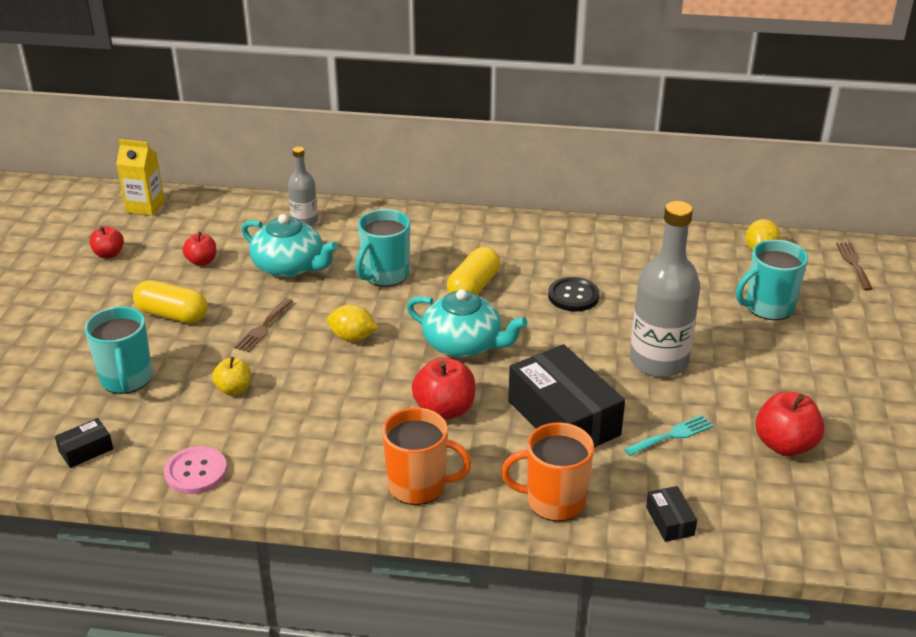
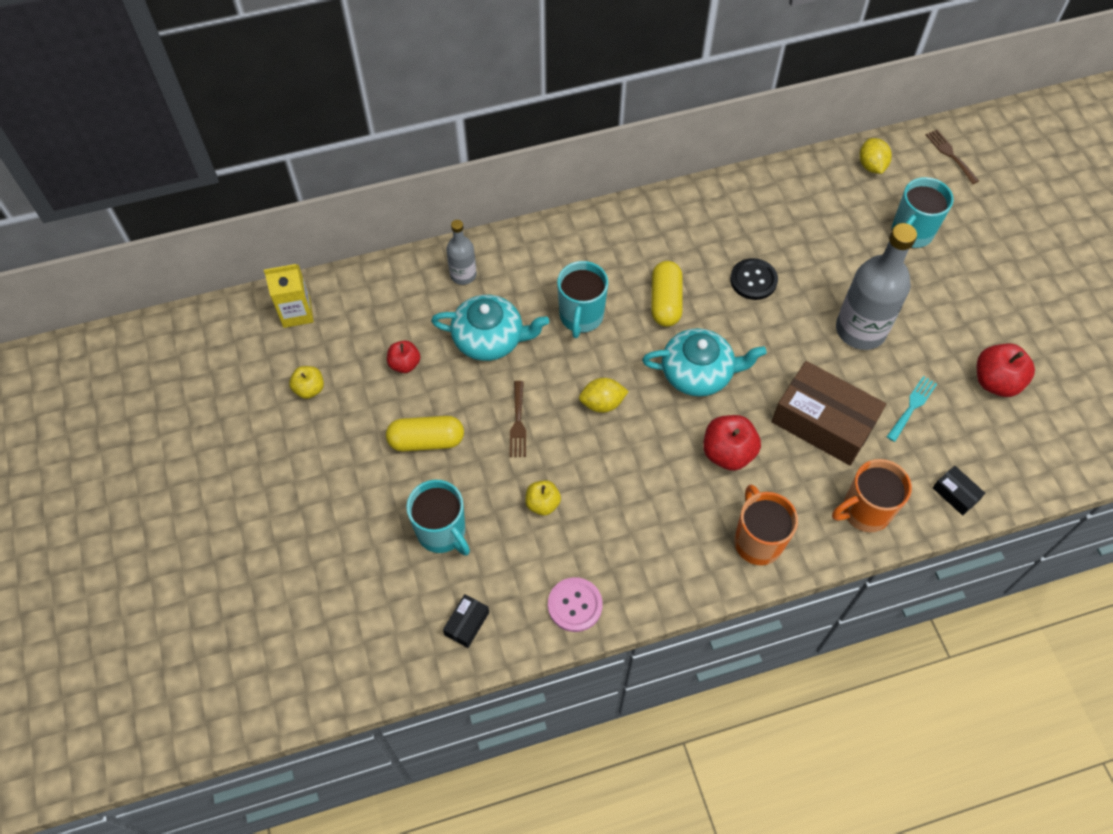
camera: 25 degrees left, 25 degrees up
(109, 254) = (309, 389): red apple -> yellow apple
(419, 486) = (757, 541): orange mug -> orange mug turned 90 degrees counterclockwise
(563, 418) = (823, 422): black box -> brown box

